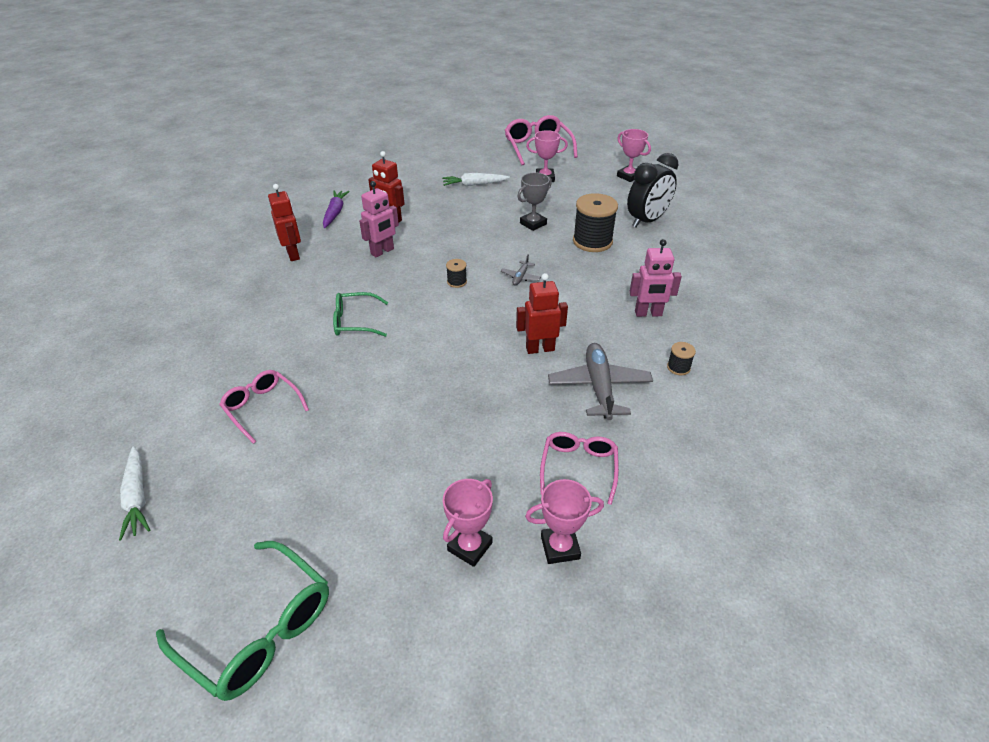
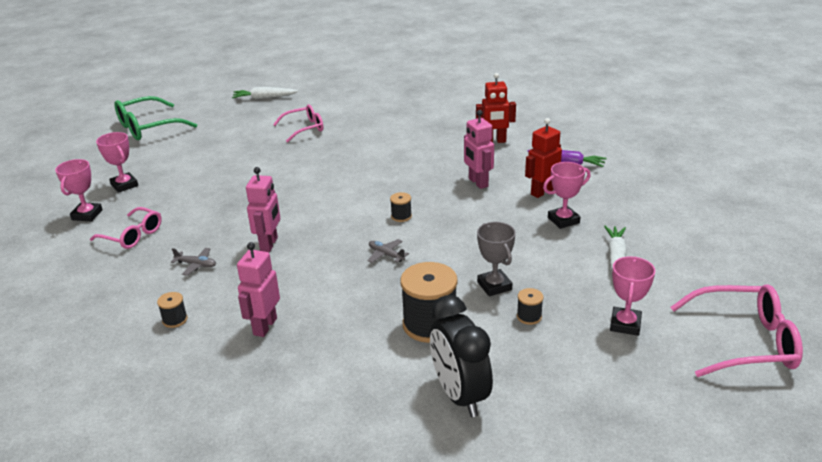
camera: 110 degrees right, 10 degrees down
(355, 322) = (374, 163): green glasses -> none
(540, 349) = (269, 244): red robot -> pink robot
(558, 207) = (529, 316): none -> black spool
(599, 387) = (196, 265): grey plane -> grey plane, size x0.48
(628, 176) = (615, 424): pink trophy -> pink trophy (563, 220)

